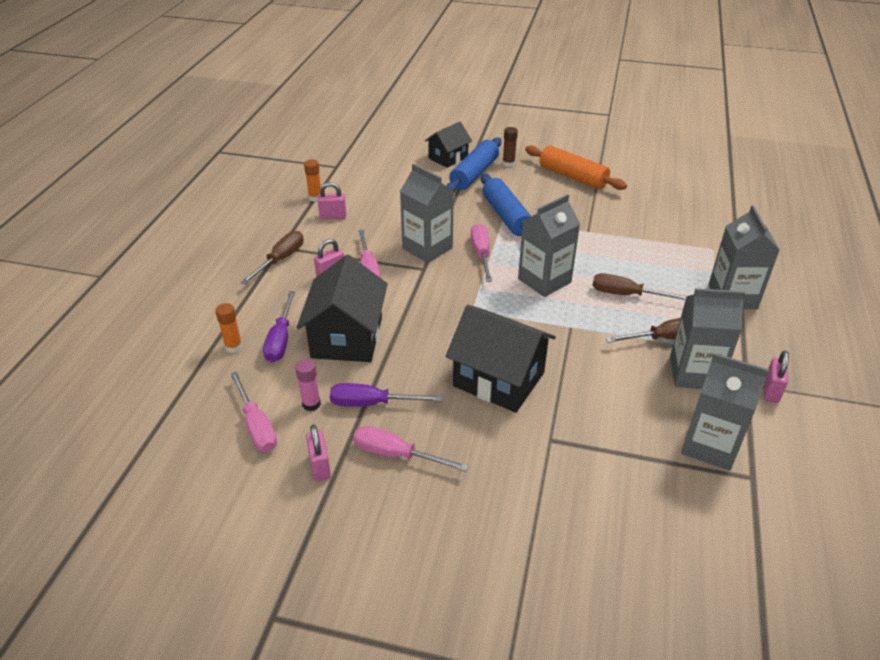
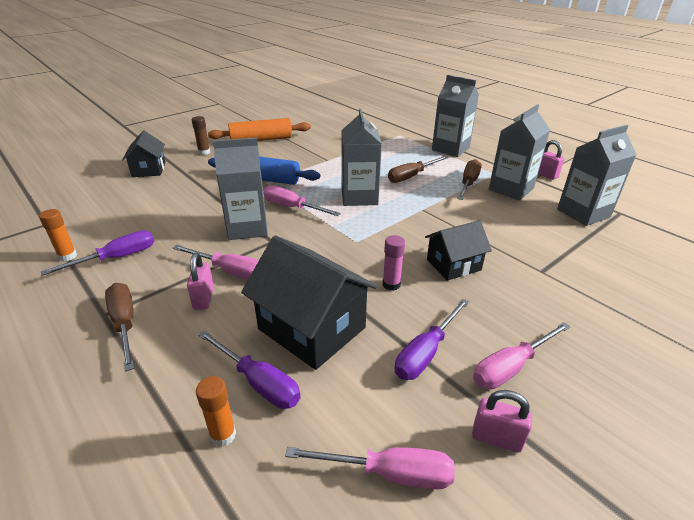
camera: 55 degrees left, 5 degrees down
(311, 404) = (390, 402): pink glue stick -> pink glue stick (391, 284)
(333, 216) = (116, 258): pink padlock -> purple screwdriver
(474, 174) = (190, 169): blue rolling pin -> none
(499, 379) = (453, 265): black house -> black house, size x0.60

